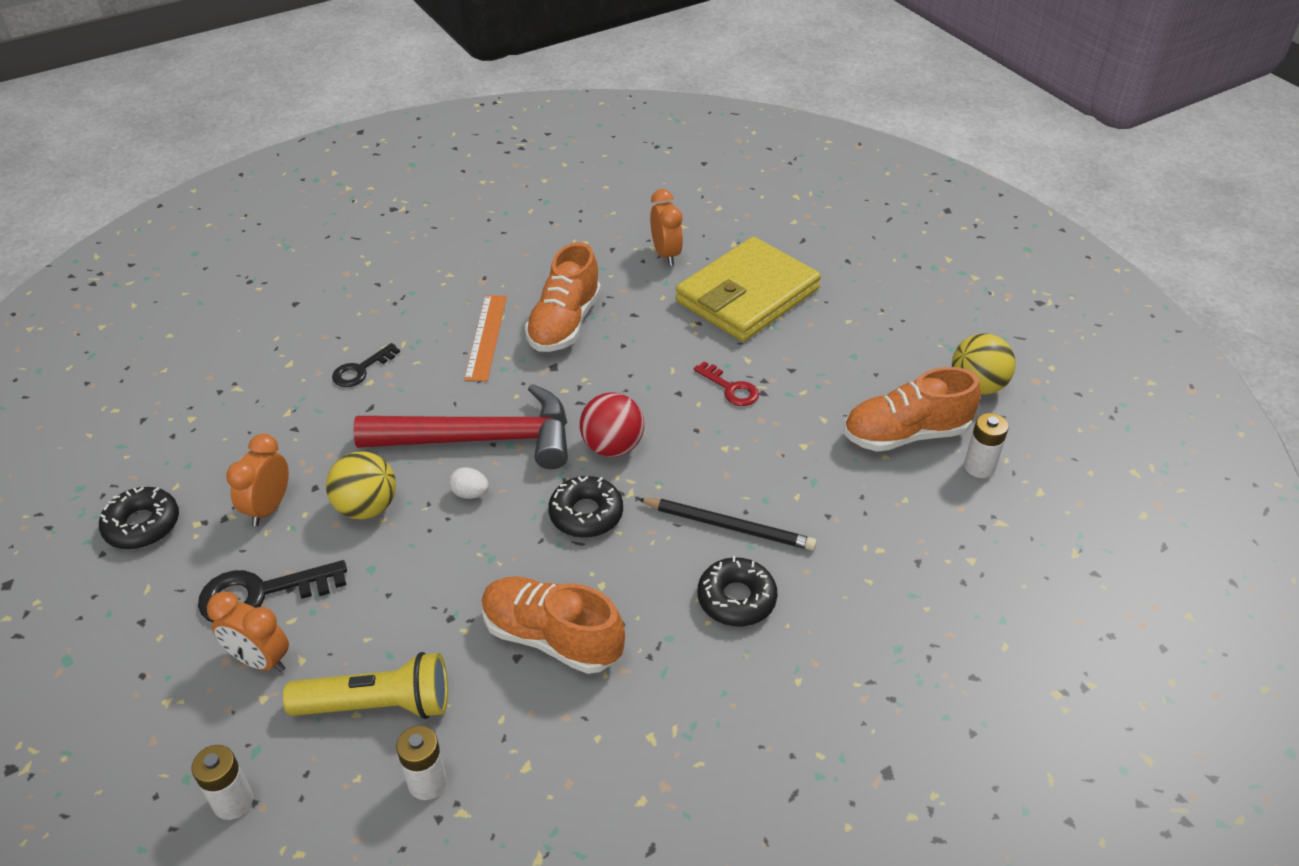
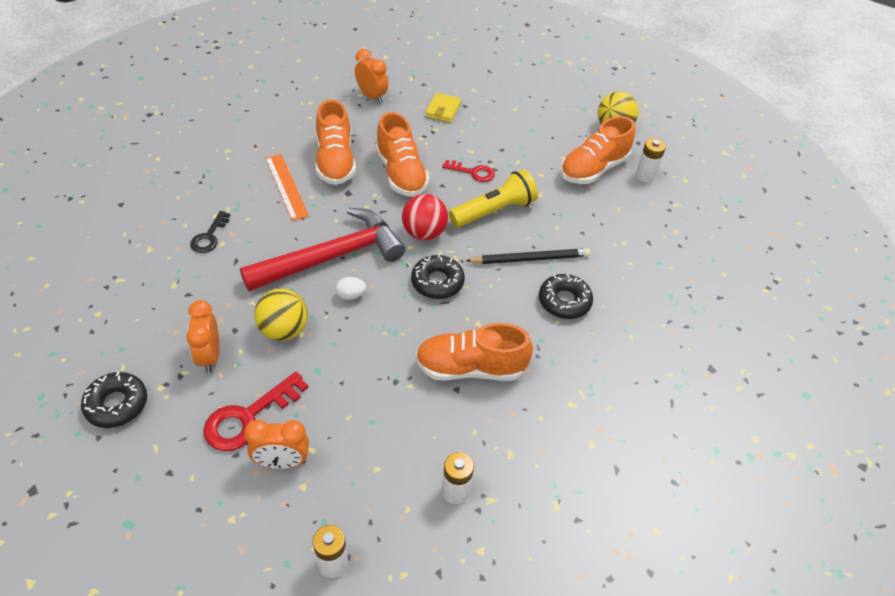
camera: 30 degrees left, 5 degrees up
(261, 593) = (248, 417): black key -> red key
(378, 705) = (387, 457): yellow flashlight -> yellow flashlight (494, 211)
(635, 362) = (401, 174): none -> orange shoe
(747, 295) = (443, 110): yellow wallet -> yellow wallet, size x0.42

